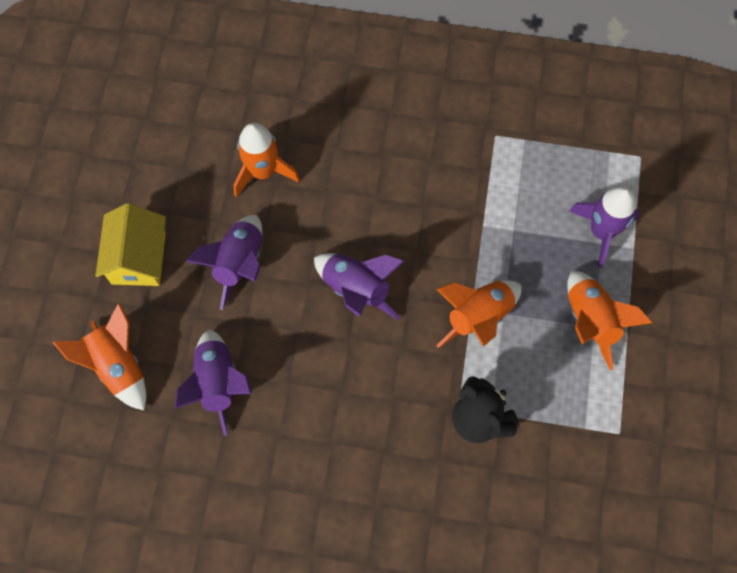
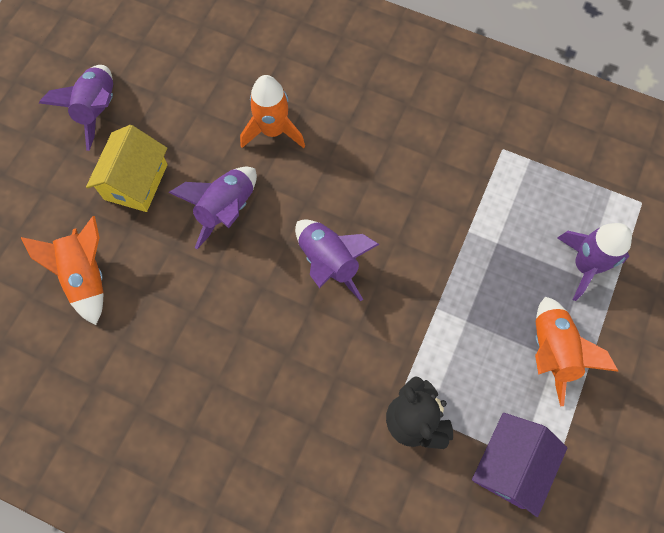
camera: 15 degrees right, 0 degrees up
(218, 383) = (173, 317): purple rocket -> purple rocket (98, 110)
(478, 317) = (440, 318): orange rocket -> none
(578, 436) = (510, 465): none -> purple house

